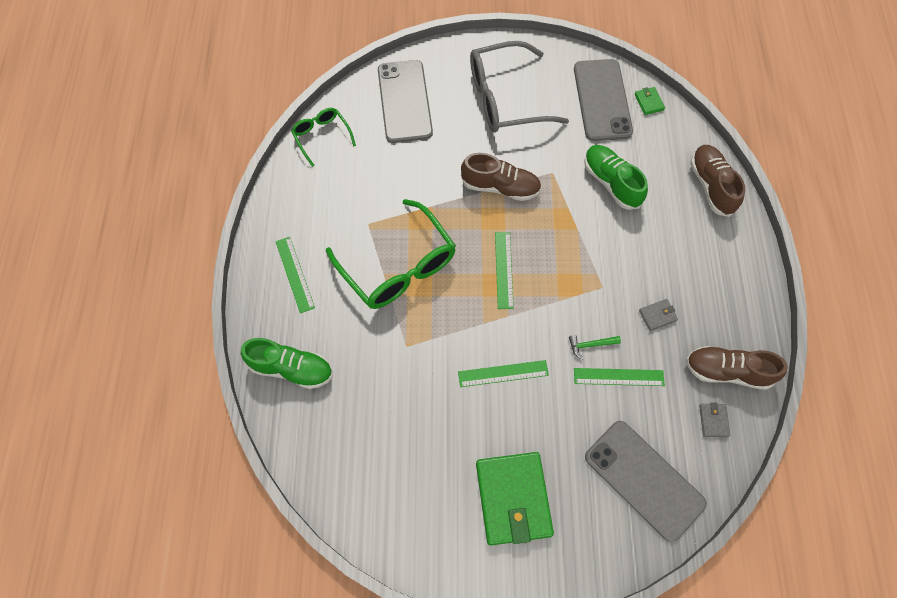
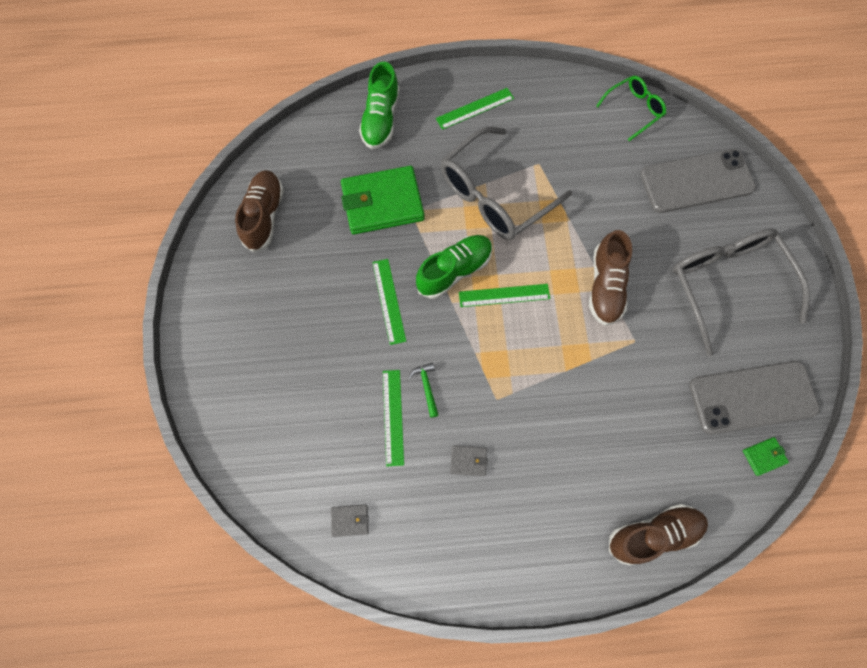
camera: 85 degrees right, 5 degrees up
(398, 267) = (494, 195): green glasses -> grey glasses
(513, 499) = (265, 317): green wallet -> green wallet (382, 203)
(611, 182) = (634, 409): green shoe -> green shoe (454, 271)
(644, 480) = (285, 442): grey phone -> none
(657, 315) = (468, 461): grey wallet -> grey wallet turned 60 degrees counterclockwise
(727, 371) = (408, 540): brown shoe -> brown shoe (264, 216)

